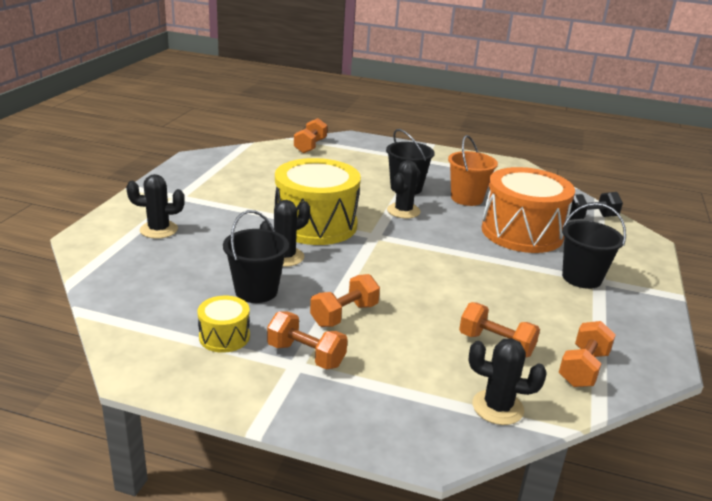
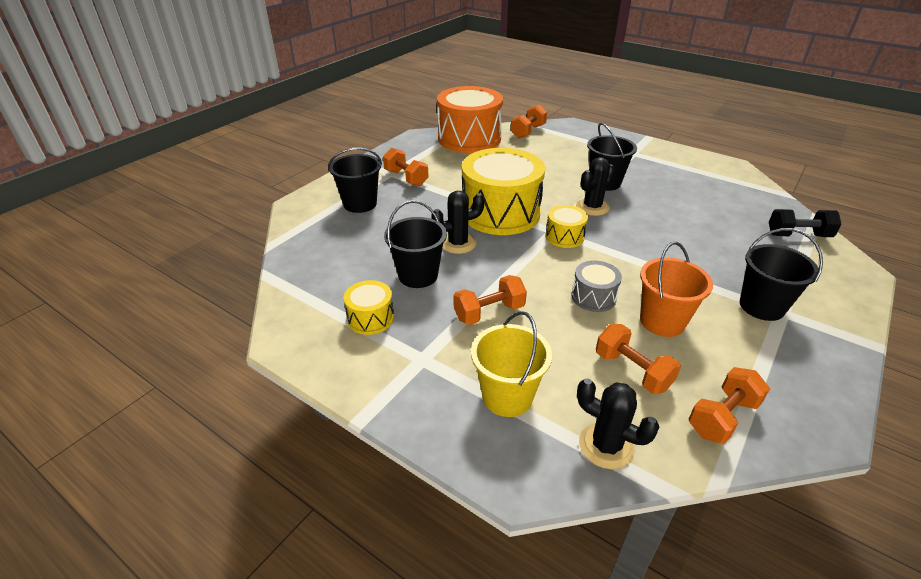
camera: 20 degrees right, 10 degrees up
(158, 230) = (360, 204): black cactus -> black bucket
(306, 355) = (435, 350): orange dumbbell -> orange dumbbell (406, 178)
(388, 239) = (564, 236): none -> yellow drum
(393, 383) = (507, 396): none -> yellow bucket
(437, 288) = (593, 297): none -> grey drum
(467, 198) = (664, 199): orange bucket -> orange bucket (662, 321)
(522, 232) = (711, 244): orange drum -> orange drum (469, 138)

